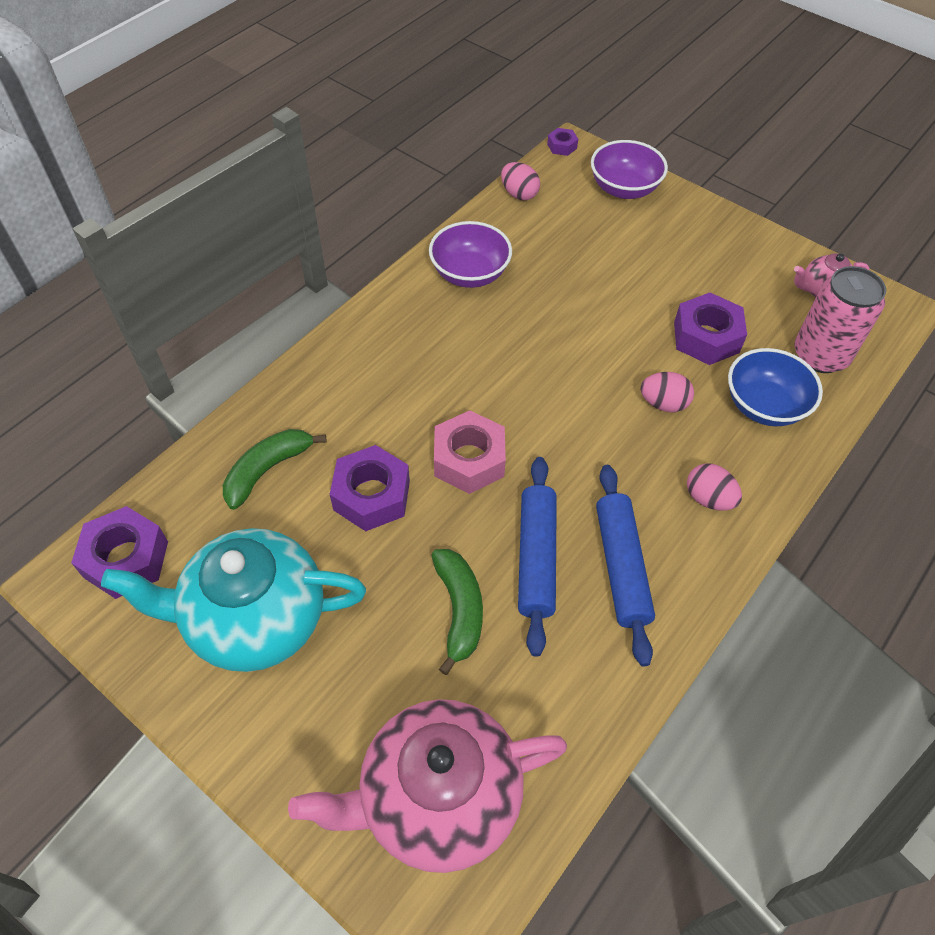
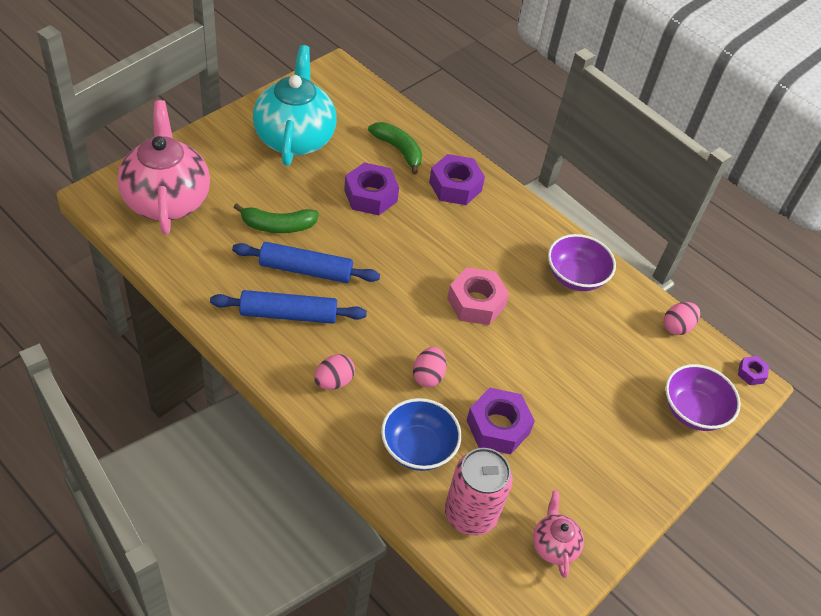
camera: 90 degrees right, 5 degrees down
(126, 559) = (346, 90): purple nut -> purple nut (455, 186)
(469, 460) = (391, 248): pink nut -> pink nut (476, 302)

